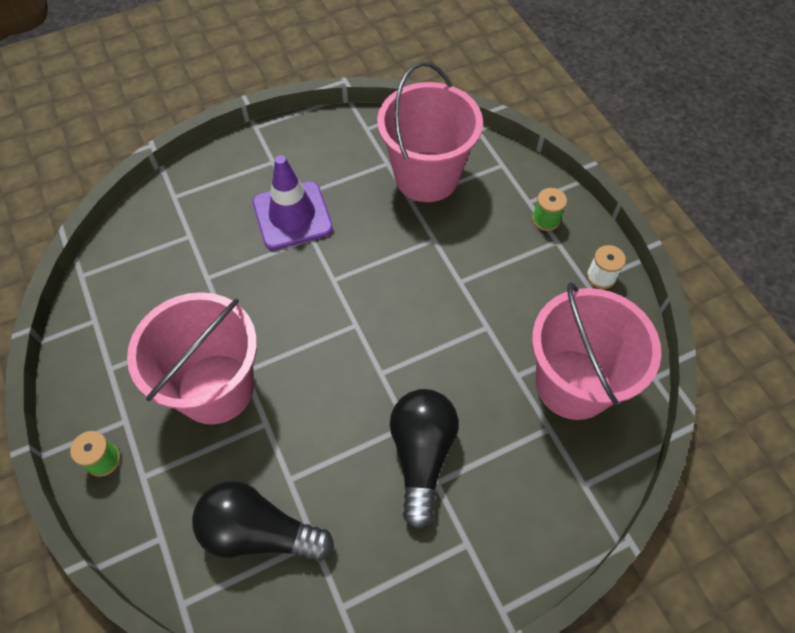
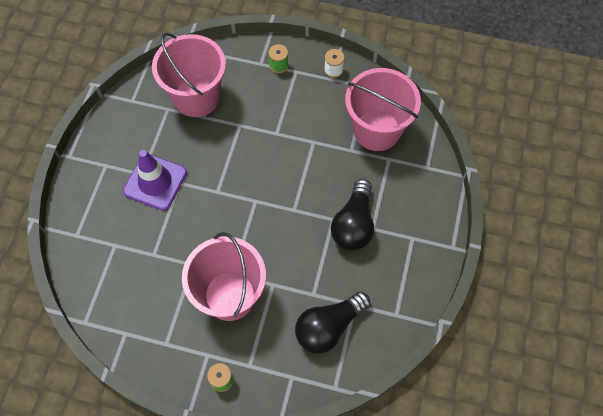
camera: 50 degrees left, 5 degrees up
(421, 455) = (354, 224): black light bulb -> black light bulb turned 120 degrees counterclockwise

